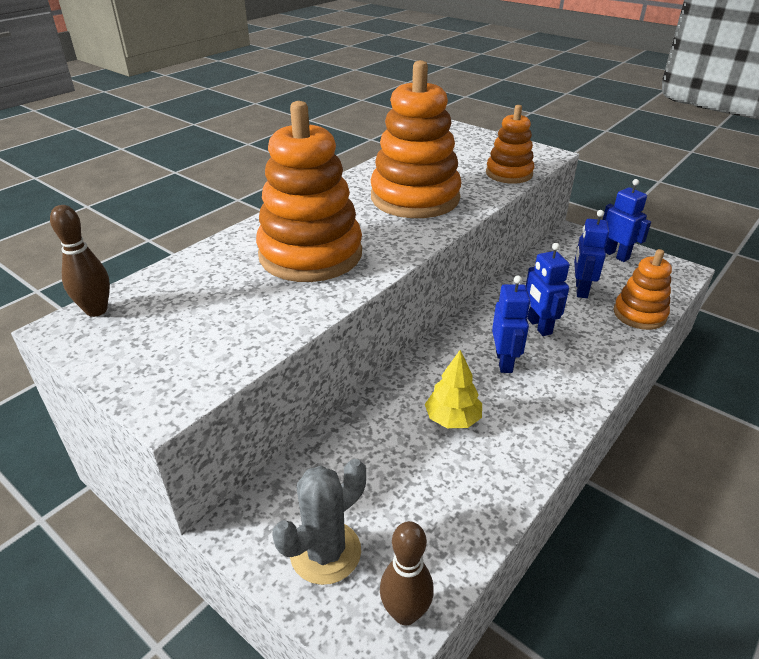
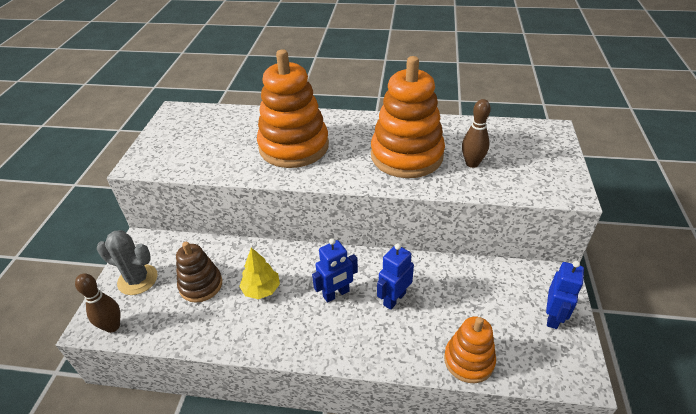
camera: 60 degrees right, 5 degrees up
(96, 310) = (192, 111): brown bowling pin -> brown bowling pin (472, 163)
(399, 476) = (201, 285): none -> brown stacking toy
(509, 174) = (501, 184): orange stacking toy -> none
(581, 290) = (469, 309): blue robot -> none

